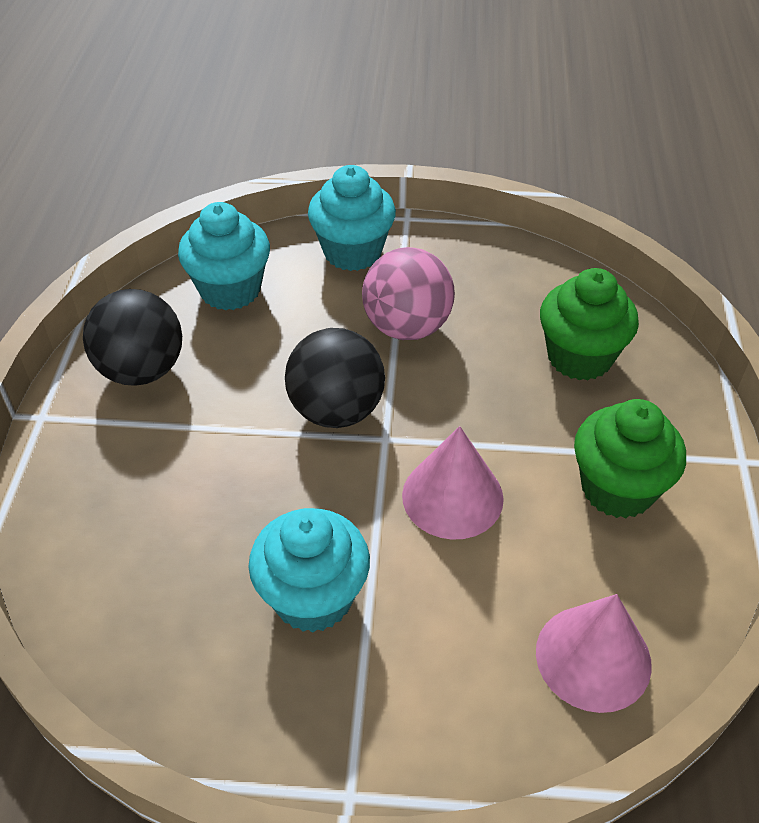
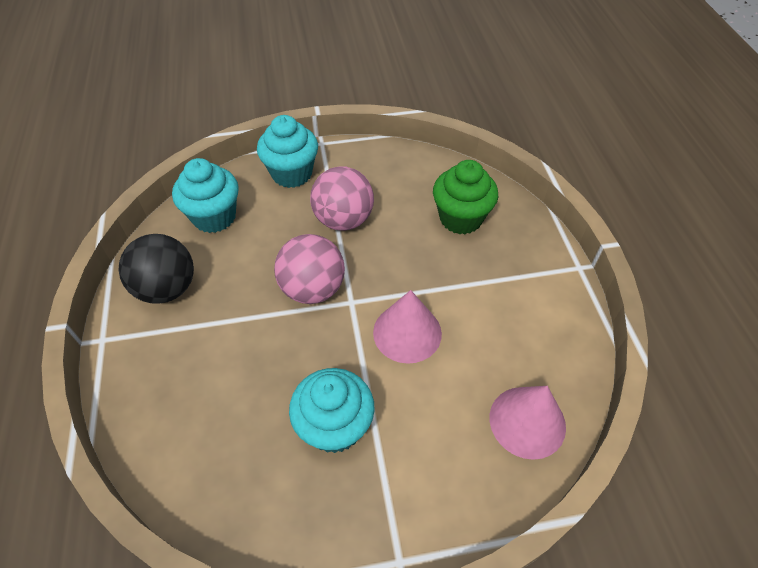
camera: 15 degrees left, 5 degrees up
(336, 410) = (313, 289): black ball -> pink ball
(617, 489) = (509, 303): green cupcake -> none

